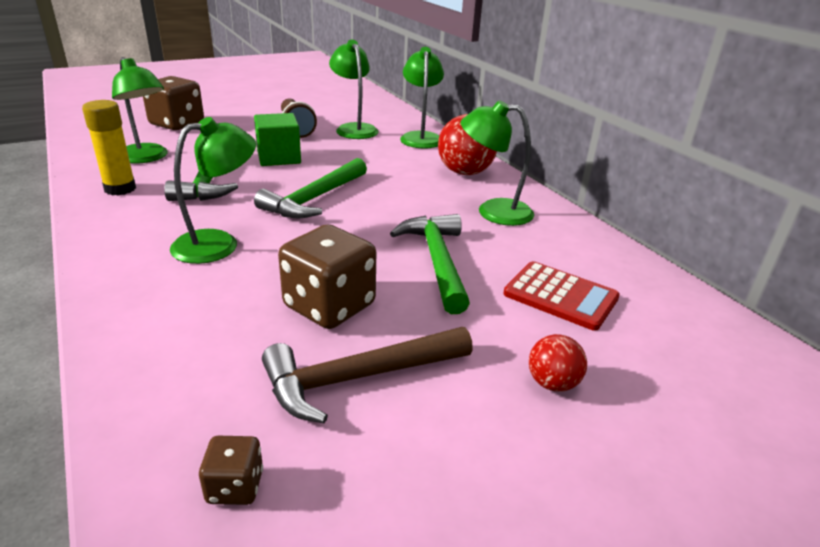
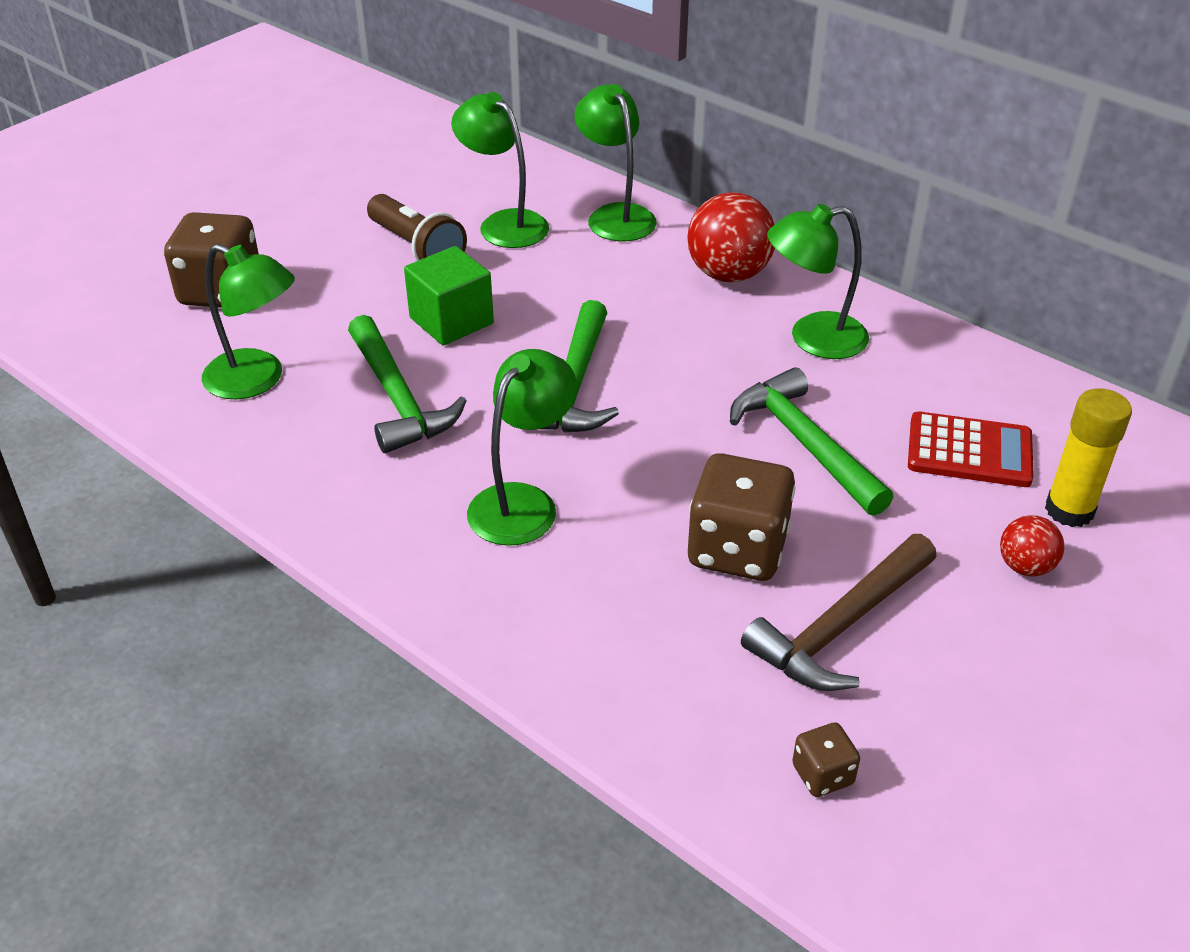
camera: 20 degrees left, 10 degrees up
(120, 189) = (289, 452): yellow glue stick -> yellow glue stick (1069, 510)

